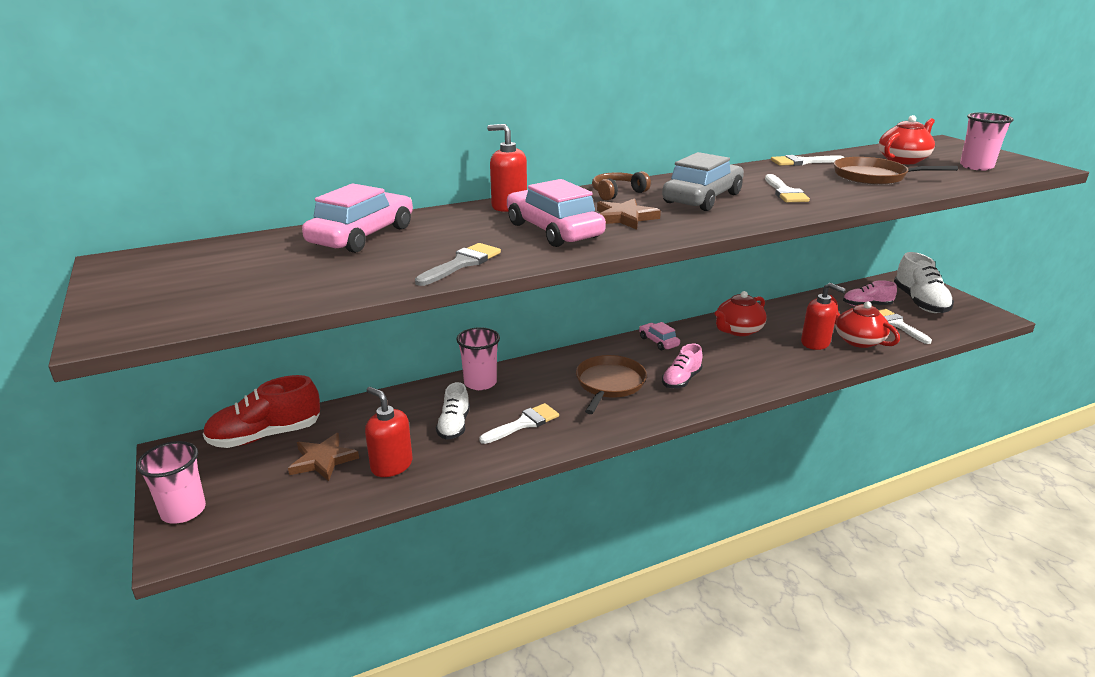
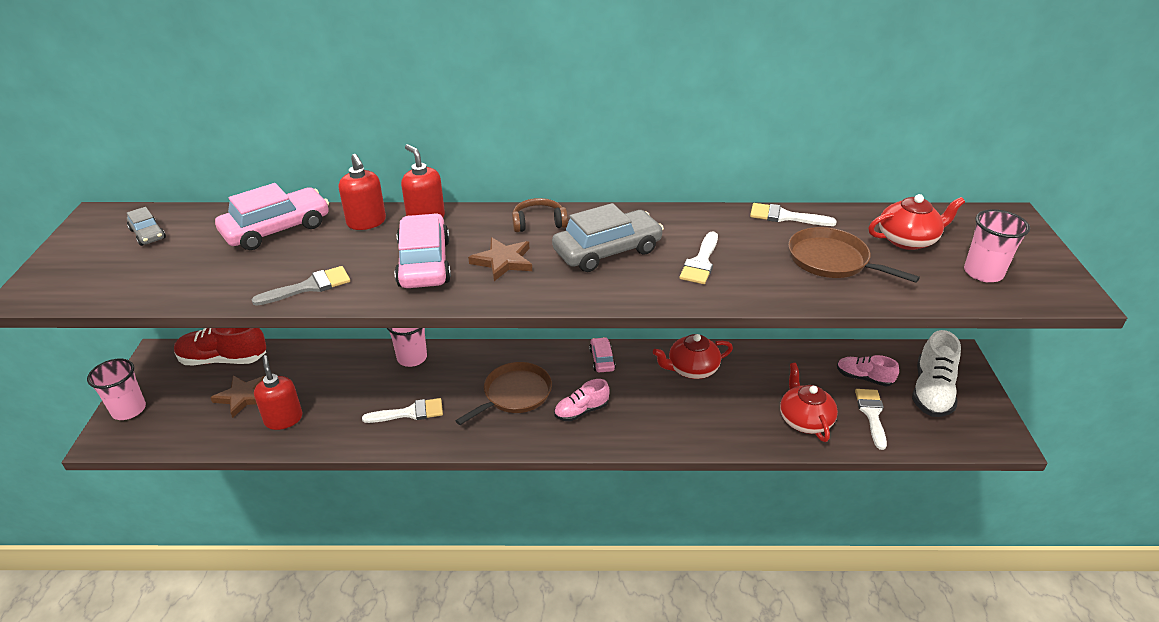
camera: 25 degrees right, 10 degrees up
(208, 263) = (148, 234): none -> grey car
(454, 425) = (357, 396): white shoe -> none
(815, 343) = (755, 409): red soap dispenser -> red soap dispenser (366, 222)

